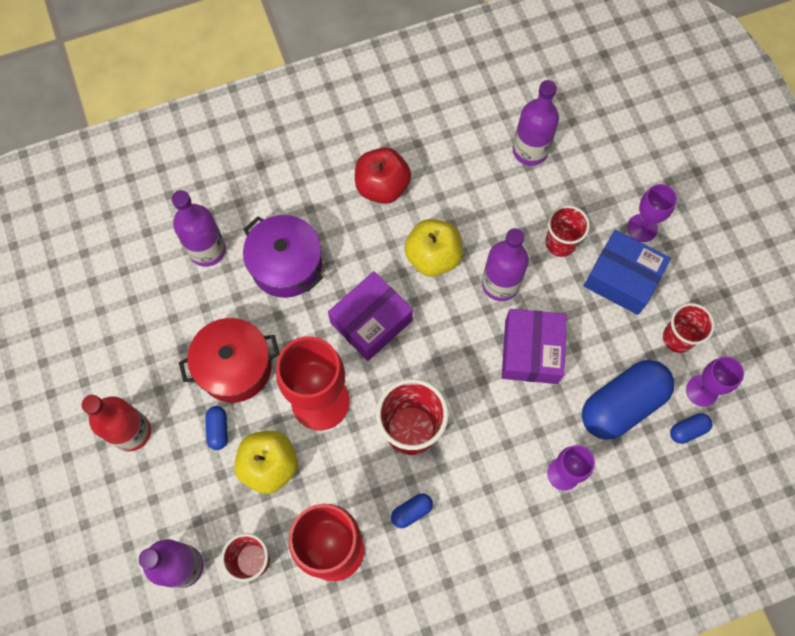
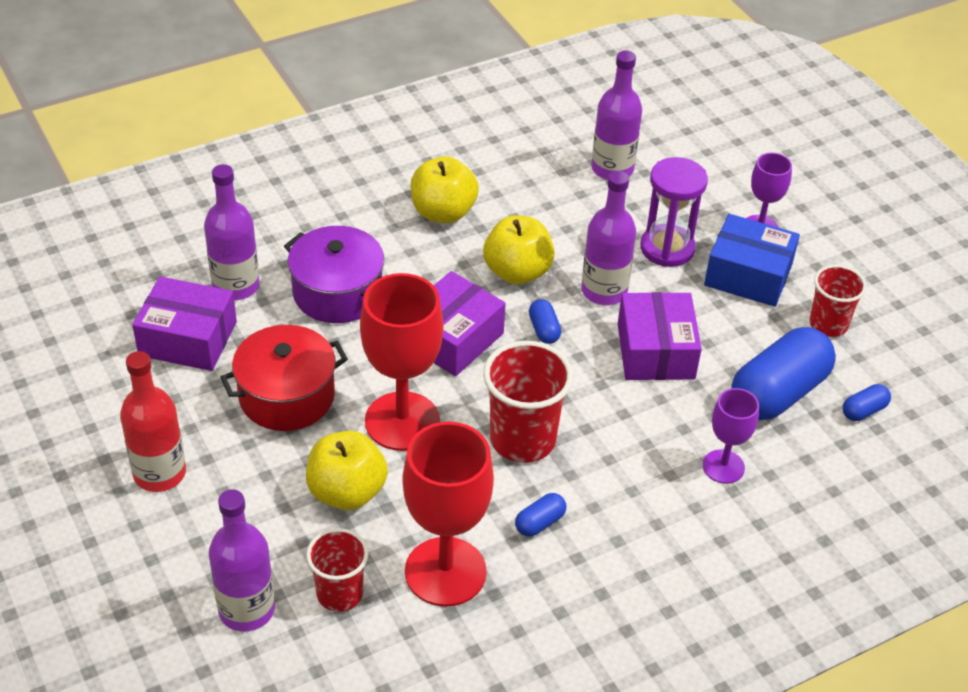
camera: 10 degrees left, 25 degrees down
(165, 301) = (188, 339): none -> purple box
(218, 429) = (274, 461): blue capsule -> blue capsule (544, 330)
(382, 186) = (443, 212): red apple -> yellow apple
(560, 243) = (667, 248): red cup -> purple hourglass
(702, 390) = (870, 371): purple goblet -> none

